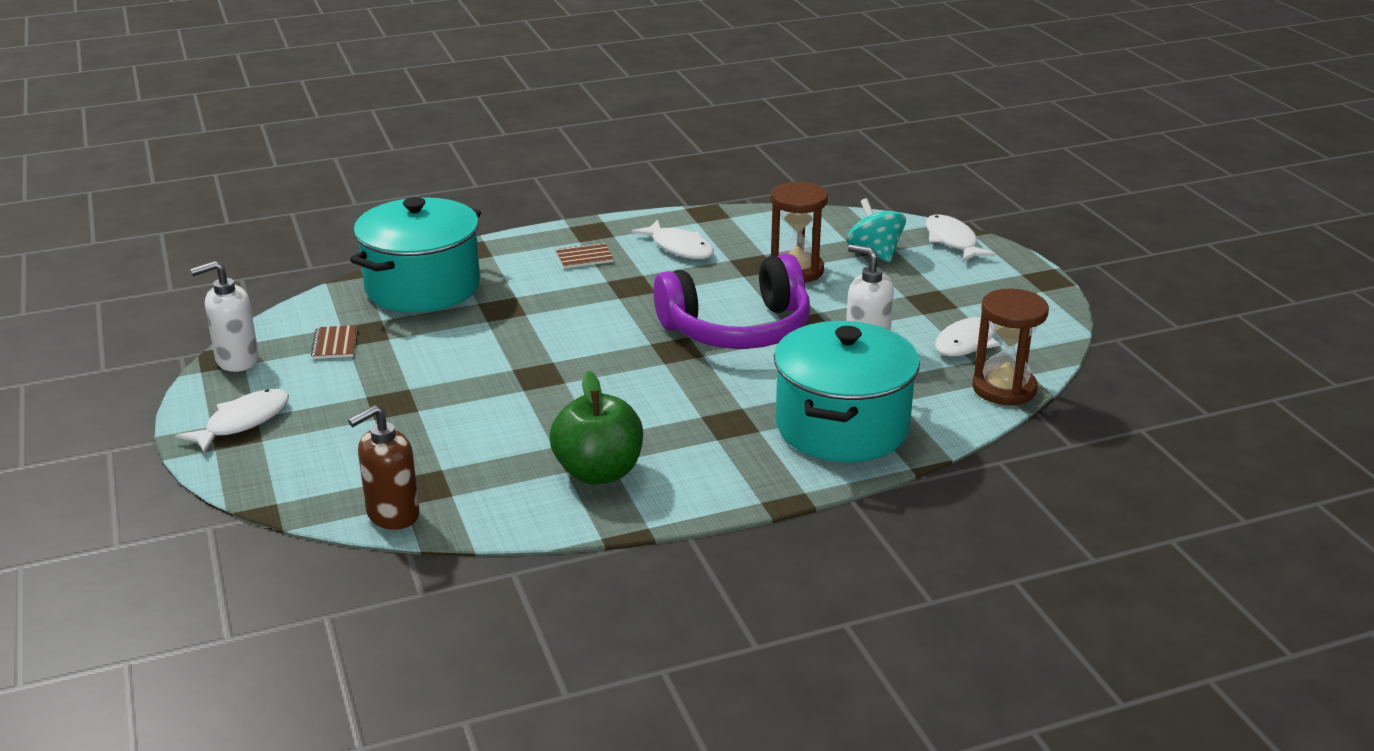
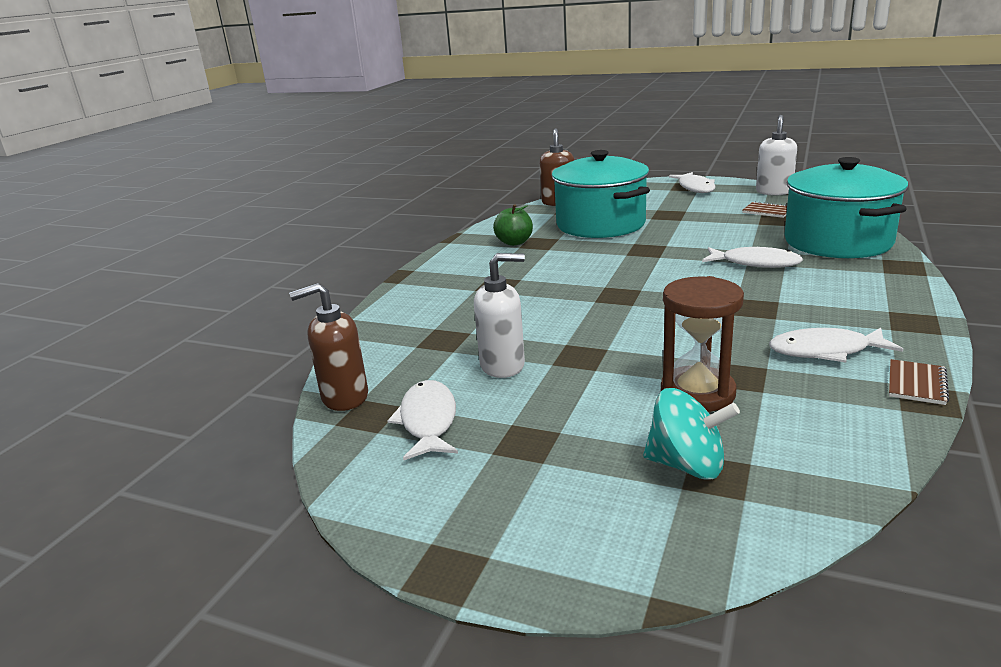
camera: 135 degrees right, 5 degrees down
(584, 258) = (842, 303): brown notebook -> brown notebook (916, 384)
(598, 472) = (514, 242): green apple -> green apple, size x0.64
(737, 329) = (616, 325): purple headphones -> none
(842, 427) = (429, 314): turquoise pot -> turquoise pot (600, 224)
(952, 241) = (654, 555): white fish -> white fish (756, 263)
(1004, 389) = (344, 397): brown hourglass -> brown soap dispenser

